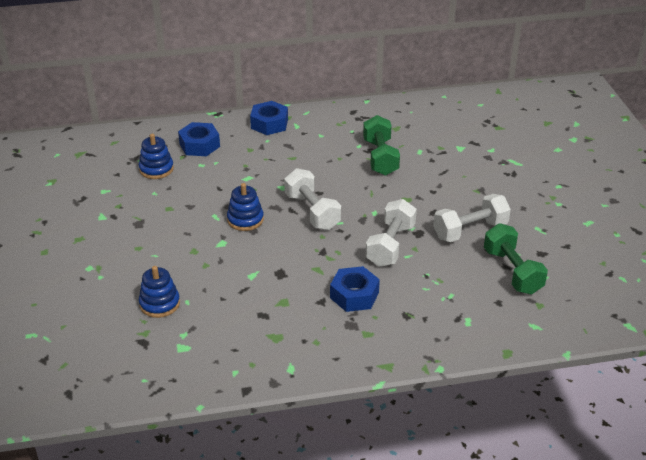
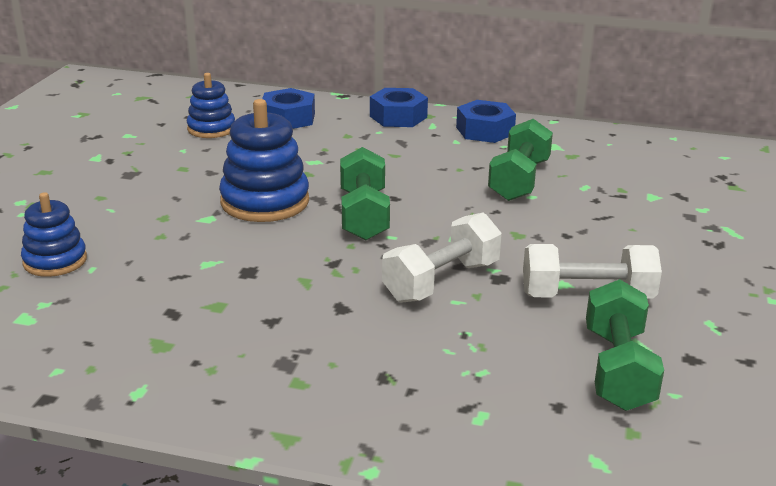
camera: 25 degrees right, 10 degrees down
(245, 219) = (265, 202): blue stacking toy -> blue stacking toy, size x1.60
(312, 212) = (363, 215): white dumbbell -> green dumbbell
(354, 295) = (327, 327): blue nut -> blue nut (485, 131)

